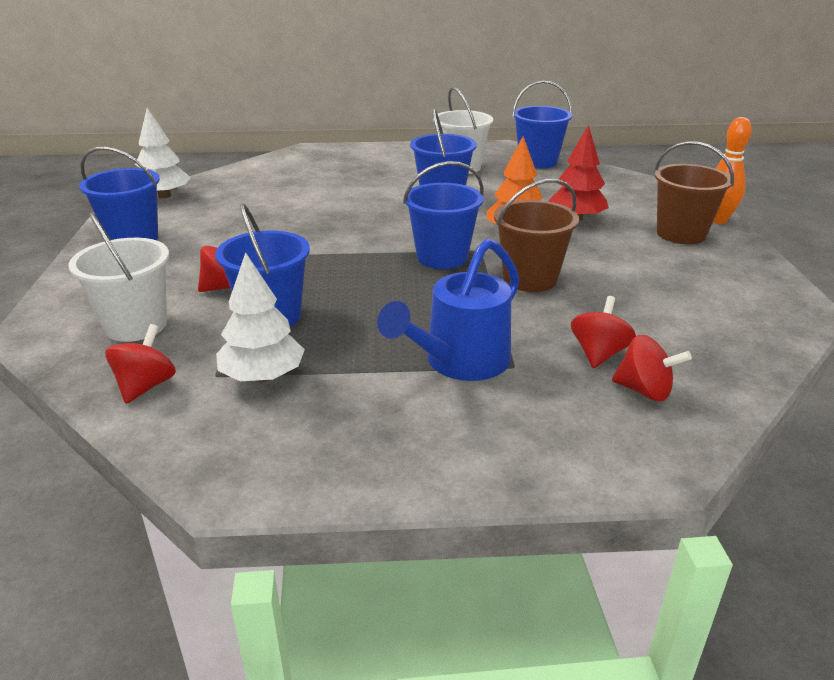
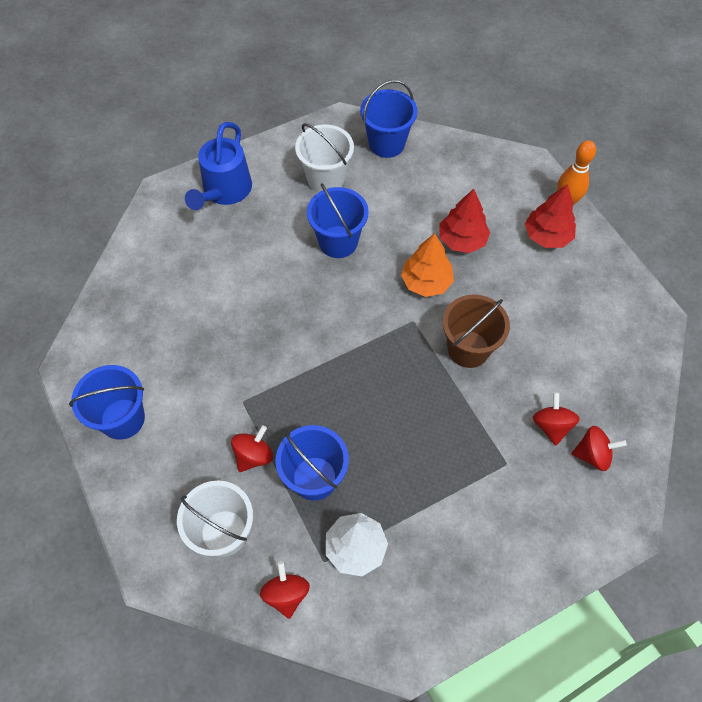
camera: 25 degrees left, 30 degrees up
(164, 196) = (90, 335): white tree -> none
(442, 257) = (390, 344): blue bucket -> none
(459, 362) = (471, 475): blue watering can -> blue watering can (224, 191)
(681, 234) = (547, 236): brown bucket -> red tree

